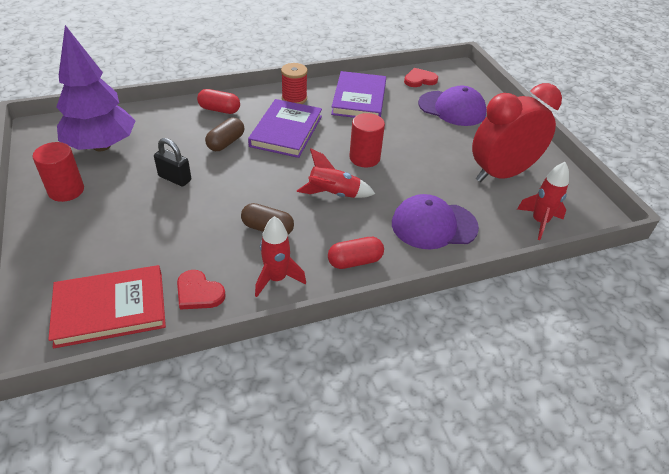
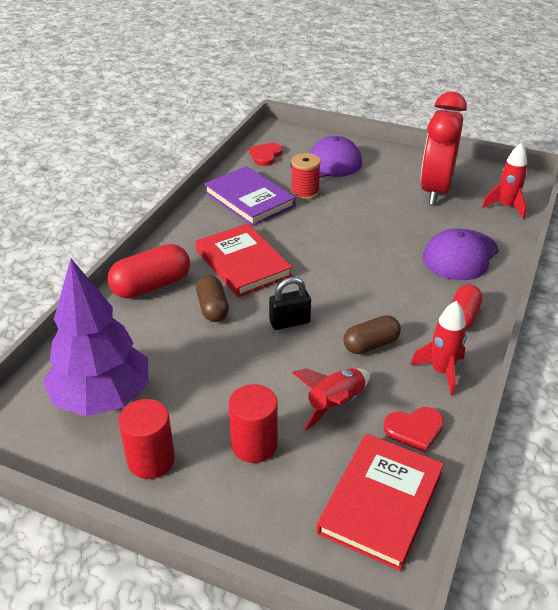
camera: 45 degrees left, 5 degrees down
(175, 178) = (228, 368): black padlock -> black padlock (289, 322)
(219, 110) = (151, 286): red capsule -> red capsule, size x1.50
(286, 131) = (242, 263): purple book -> red book
(294, 98) = (198, 233): red spool -> red spool (305, 192)
(333, 194) = (366, 284): red rocket -> red rocket (335, 404)
(364, 158) = (337, 242): red cylinder -> red cylinder (254, 445)

